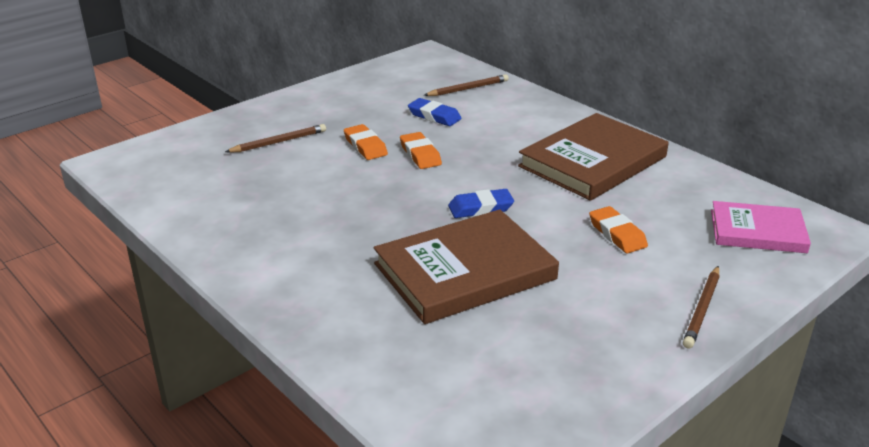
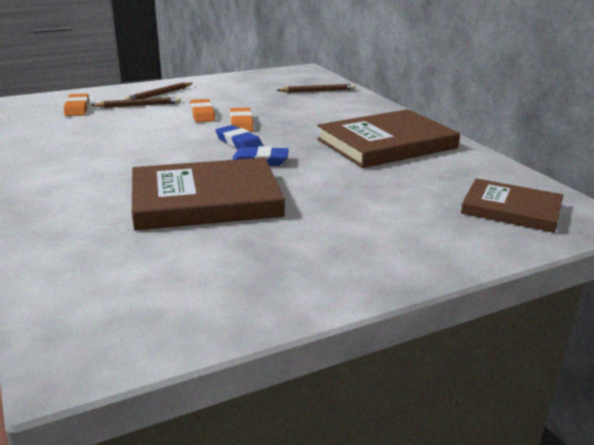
camera: 15 degrees right, 5 degrees down
(434, 116) = (275, 103): blue eraser -> blue eraser (239, 143)
(617, 234) = (368, 193): orange eraser -> orange eraser (77, 108)
(702, 309) = (409, 259): brown pencil -> brown pencil (159, 94)
(757, 231) = (511, 209): pink book -> brown book

